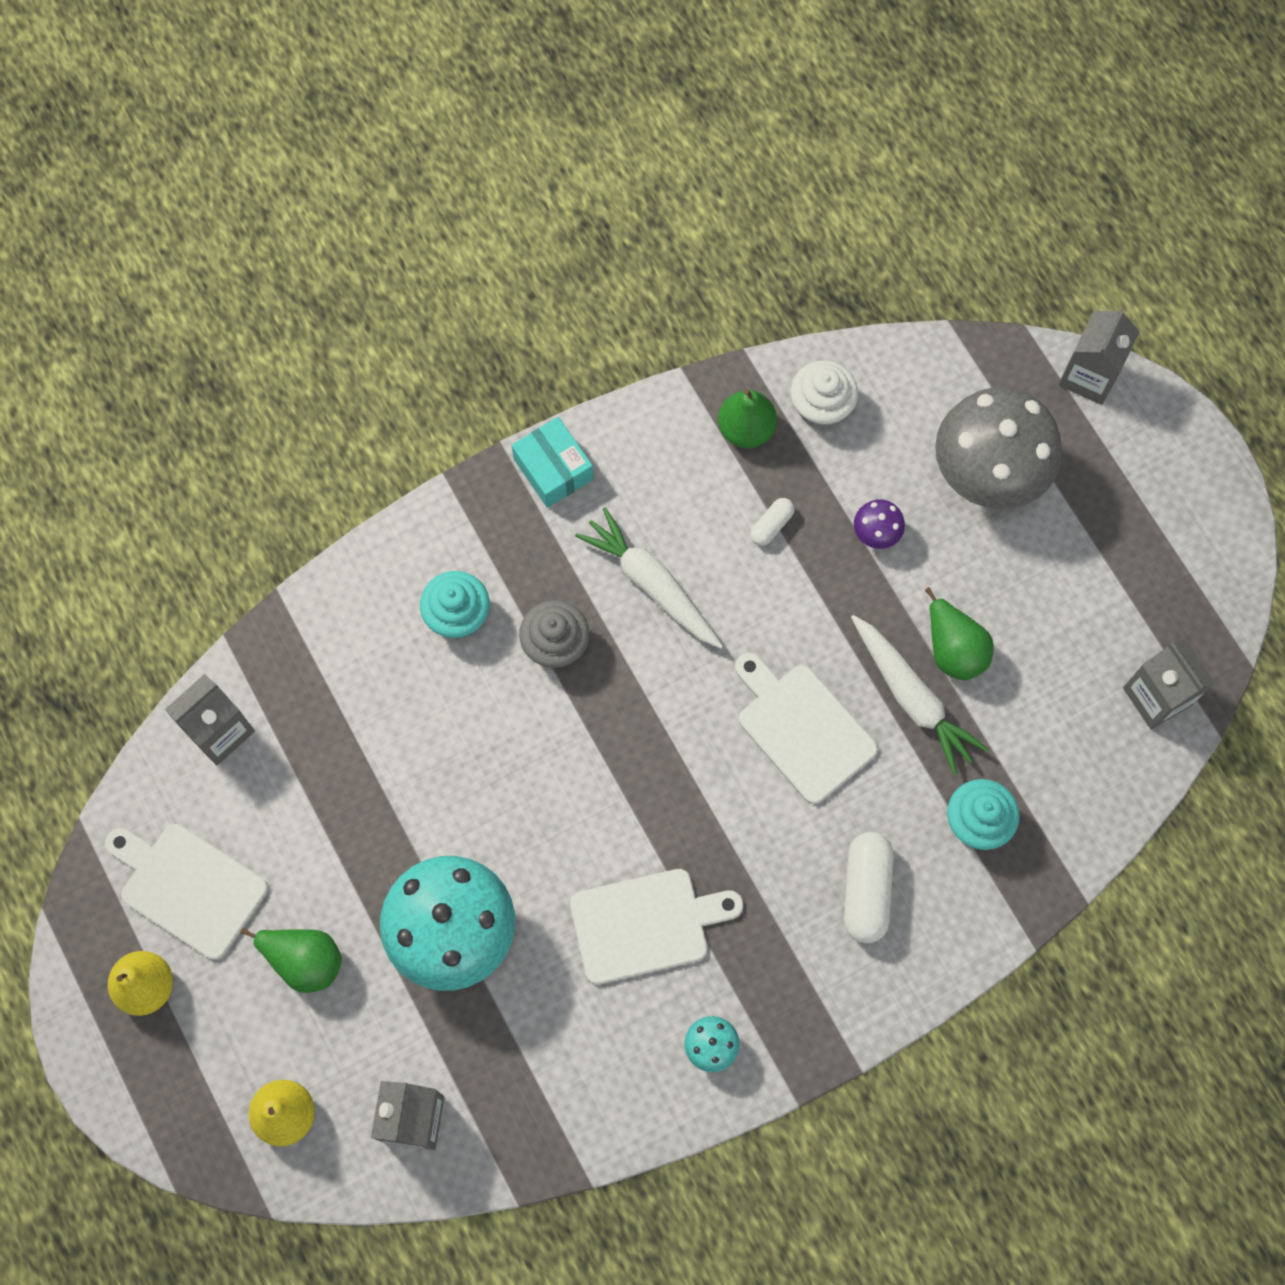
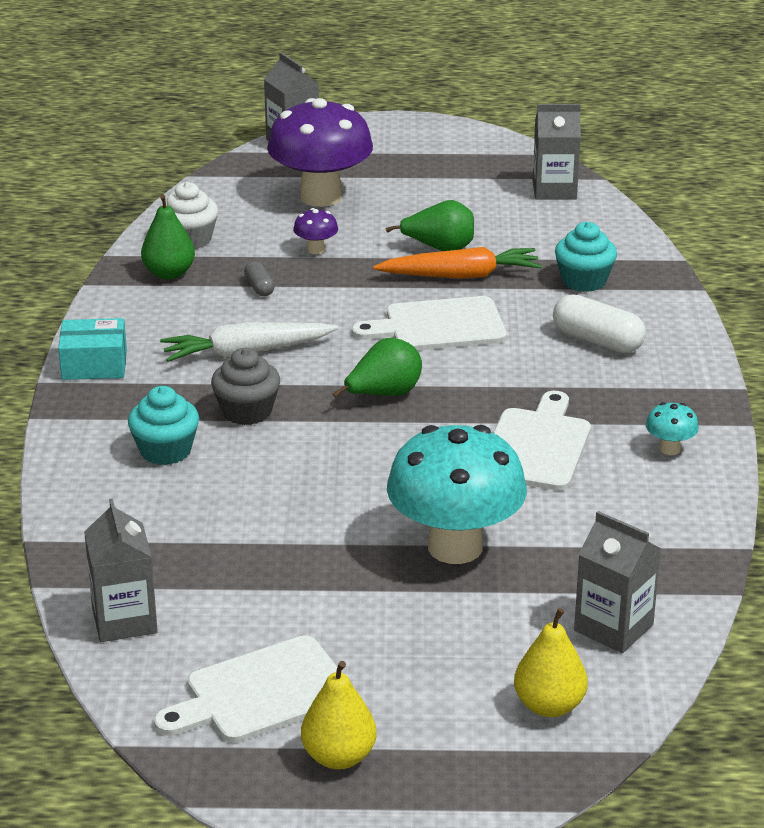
camera: 60 degrees left, 40 degrees down
(304, 960) = (403, 643): green pear -> green pear (384, 394)
(771, 525) = (259, 287): white capsule -> grey capsule
(912, 697) = (460, 275): white carrot -> orange carrot
(987, 474) = (321, 197): grey mushroom -> purple mushroom

